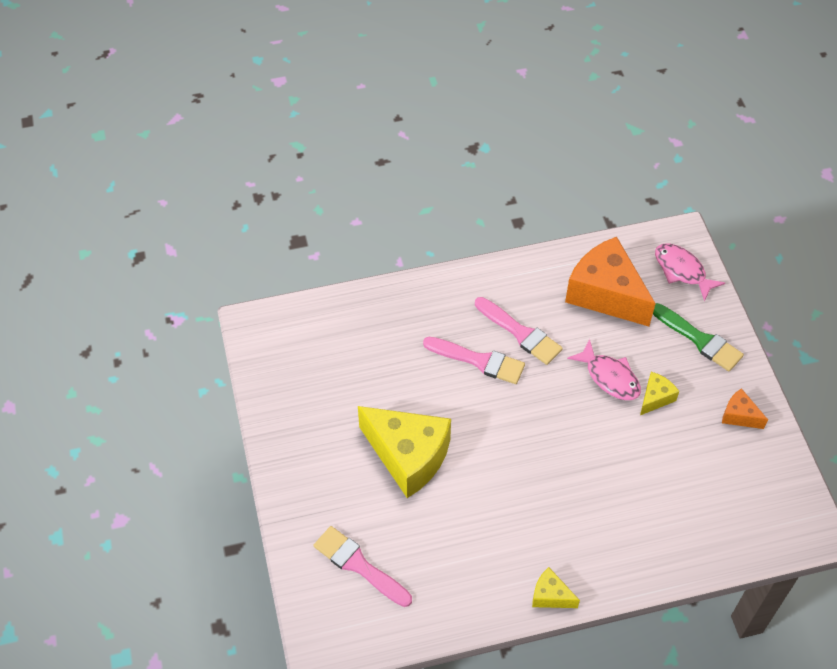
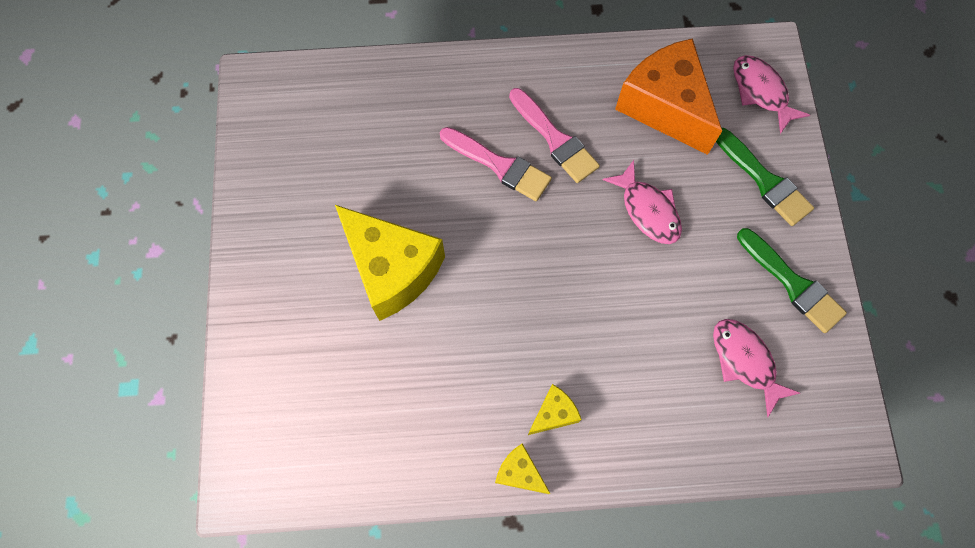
camera: 10 degrees right, 15 degrees up
(359, 565) = (305, 394): pink brush -> none
(655, 398) = (696, 245): yellow cheese -> yellow cheese (553, 413)
(714, 481) = (745, 361): none -> pink fish
(739, 415) = (792, 283): orange cheese -> green brush

